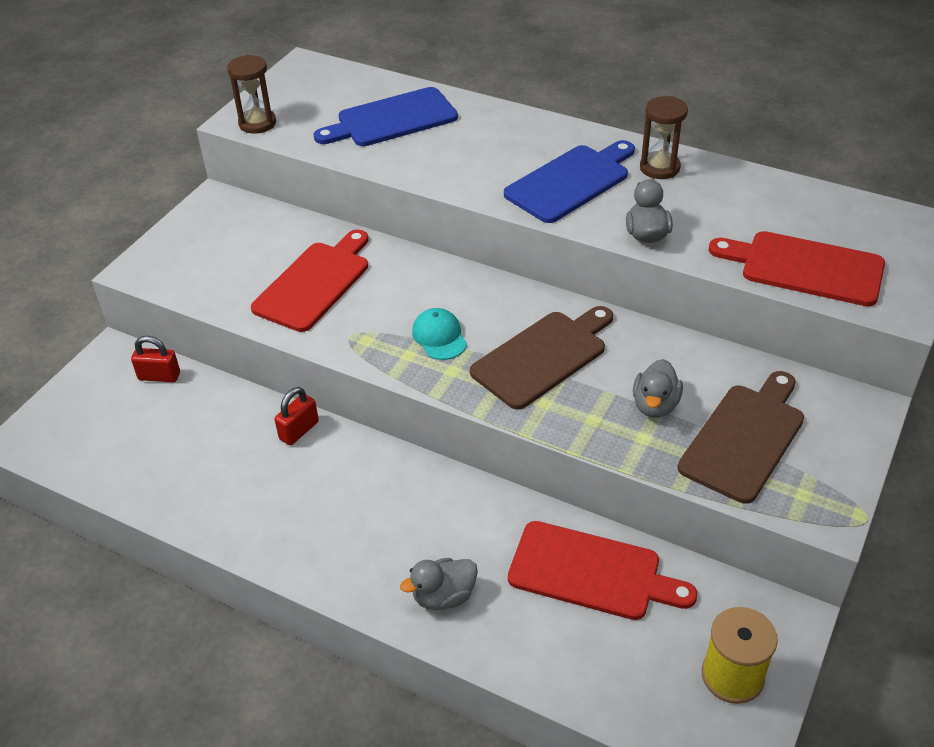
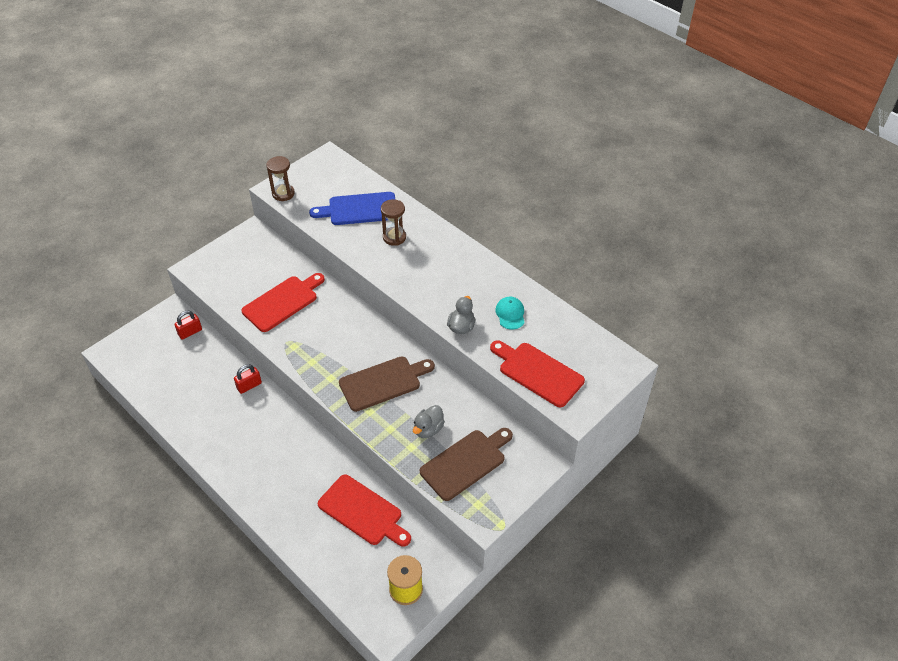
camera: 15 degrees right, 5 degrees up
(159, 376) = (190, 332): red padlock -> red padlock turned 60 degrees counterclockwise
(439, 337) = (333, 355): turquoise cap -> turquoise cap (510, 314)
(443, 596) = (281, 502): grey duck -> none
(571, 182) = (438, 279): blue cutting board -> none
(659, 168) = (494, 283): brown hourglass -> brown hourglass (394, 237)

